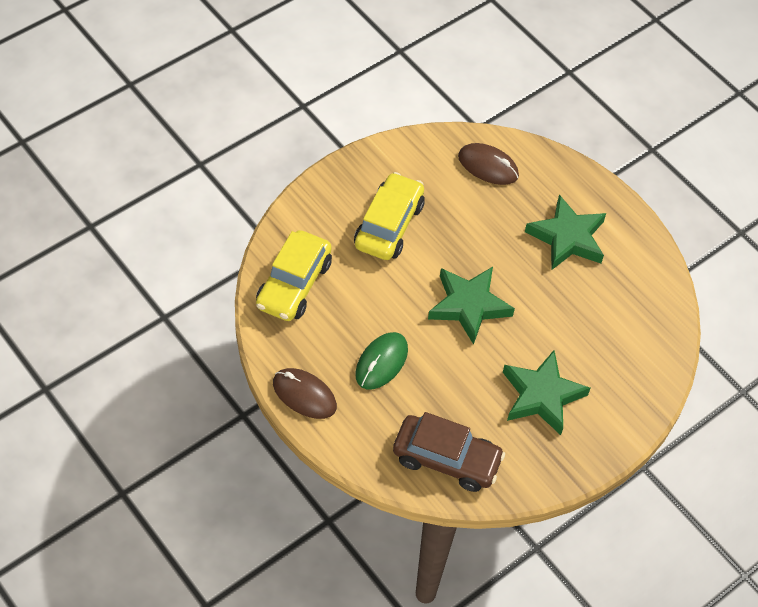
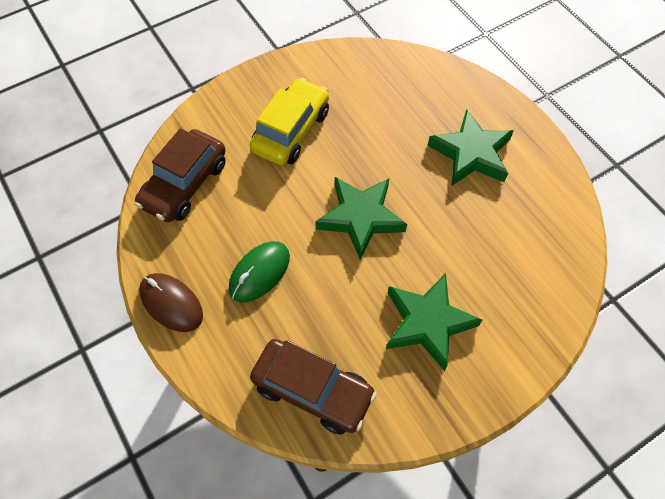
camera: 10 degrees right, 5 degrees up
(294, 284) = (185, 184): yellow car -> brown car
(488, 166) = (398, 79): brown mouse -> none

